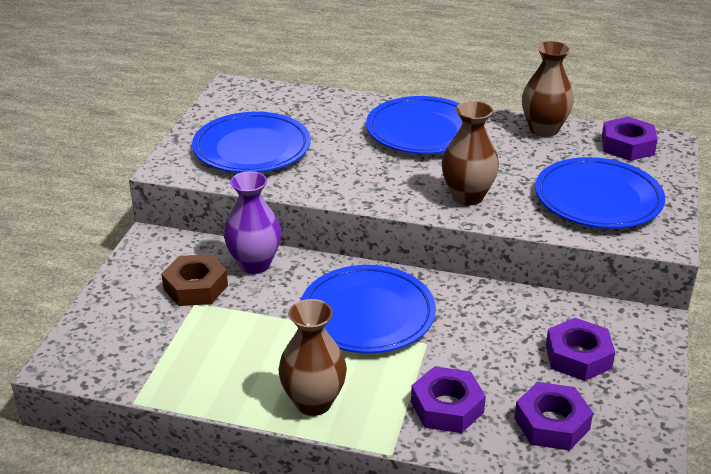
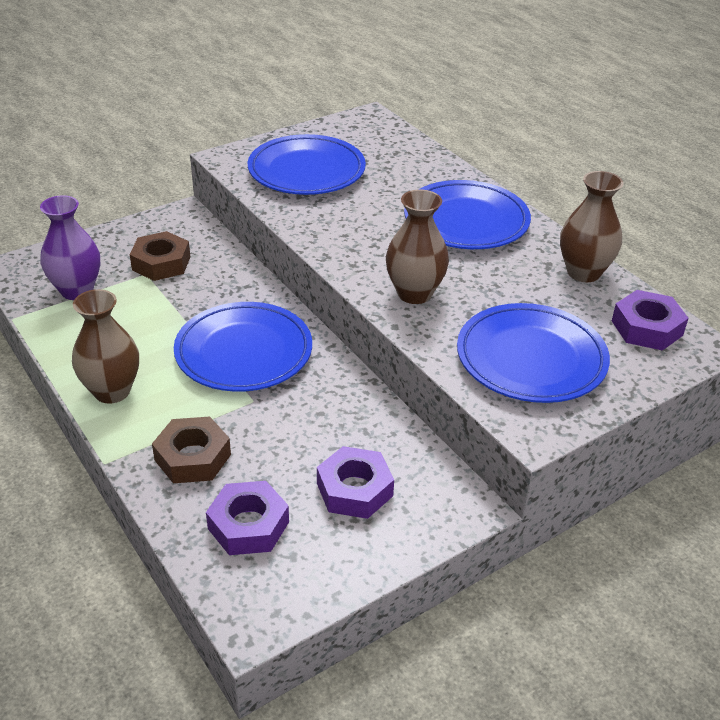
camera: 40 degrees right, 5 degrees up
(254, 264) = (224, 268): purple vase -> purple vase (77, 290)
(447, 407) = (193, 457): purple nut -> brown nut

